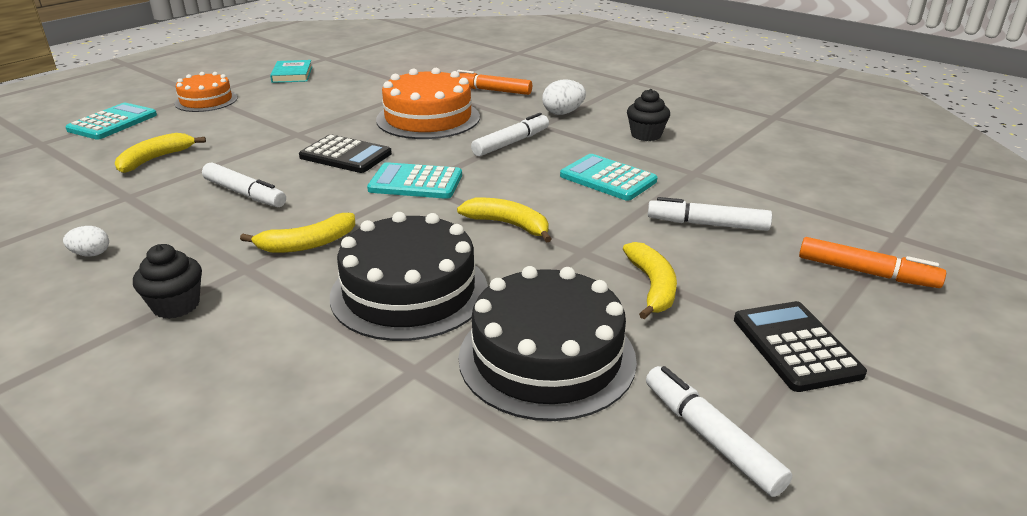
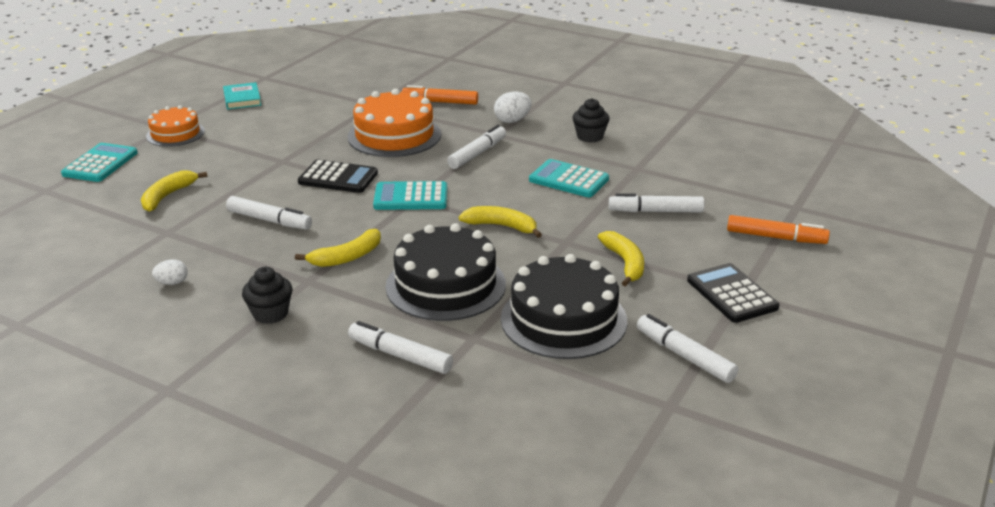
camera: 10 degrees left, 0 degrees up
(304, 384) = (400, 355): none -> white marker

